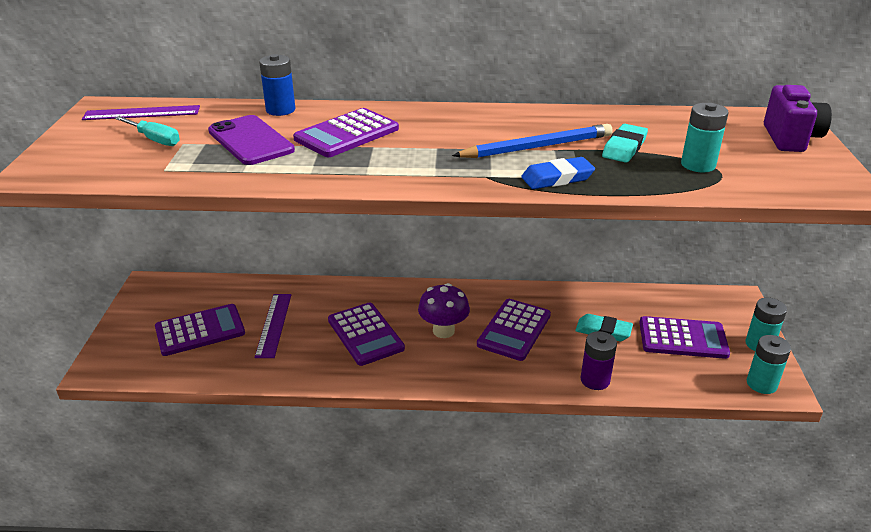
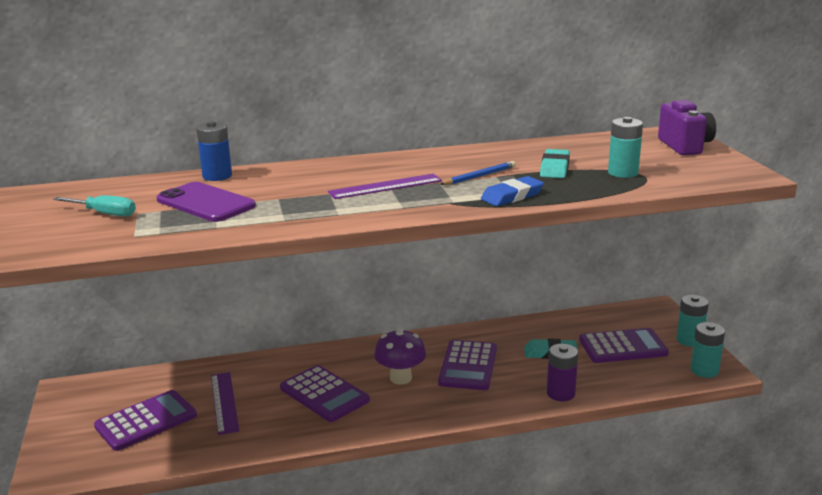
camera: 15 degrees left, 10 degrees down
(142, 113) = (73, 194): purple ruler -> purple ruler (385, 186)
(346, 134) = (297, 187): purple calculator -> none
(537, 147) = (479, 176): blue pencil -> blue pencil, size x0.60

